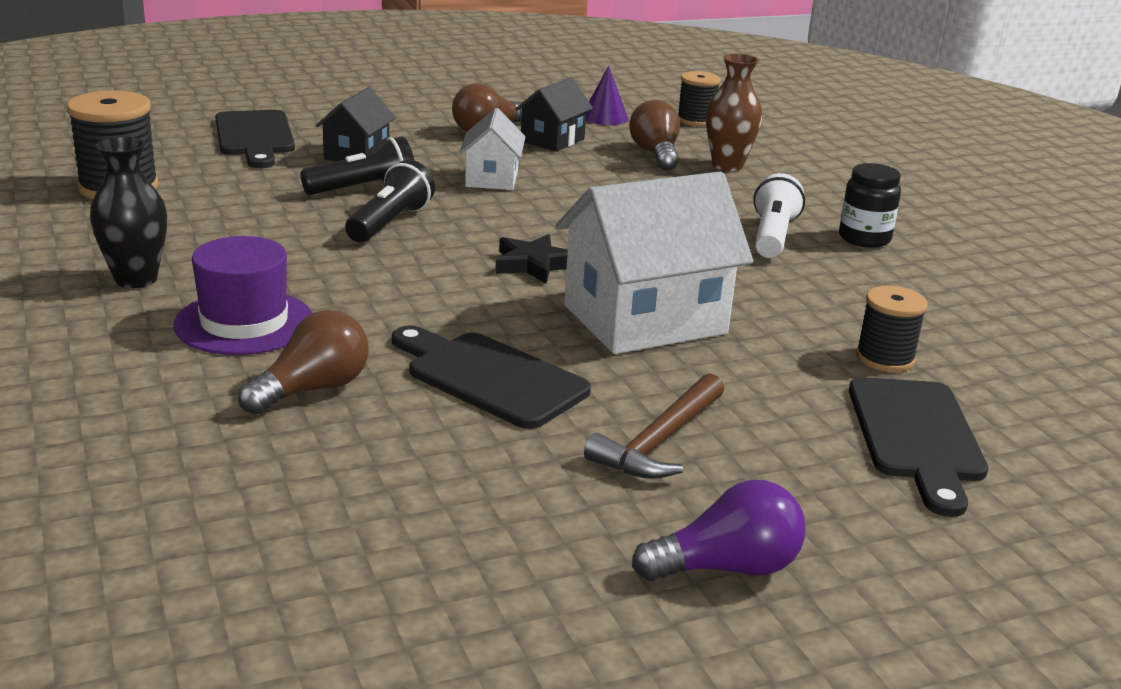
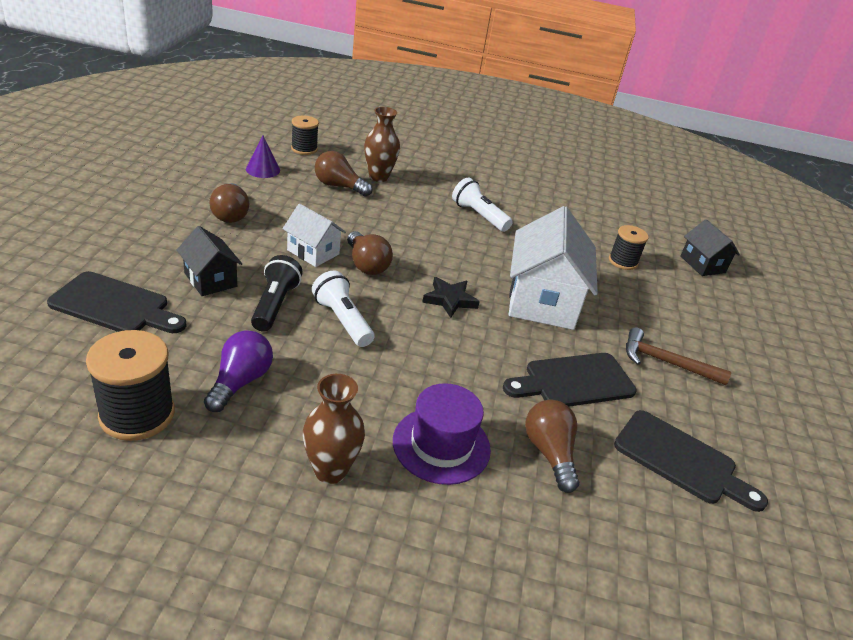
camera: 60 degrees left, 10 degrees up
(136, 279) = (330, 470): black vase -> brown vase
(390, 223) = (342, 320): black flashlight -> white flashlight
(519, 207) = (366, 265): none -> brown light bulb
(552, 140) = (277, 203): black house -> black house (702, 264)
(659, 441) = (665, 362): brown hammer -> brown hammer turned 135 degrees clockwise
(727, 567) = (774, 400): purple light bulb -> purple light bulb (240, 381)
(864, 238) = (502, 196): black jar -> none
(917, 437) = (692, 294): black cutting board -> black cutting board (681, 460)

